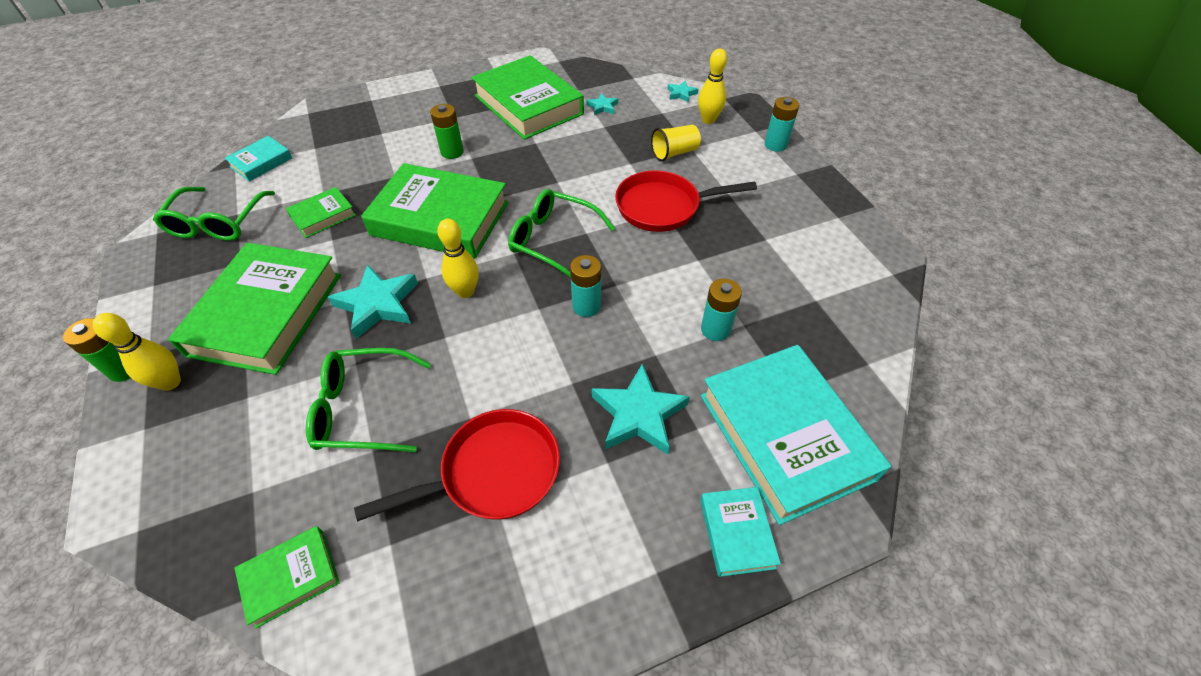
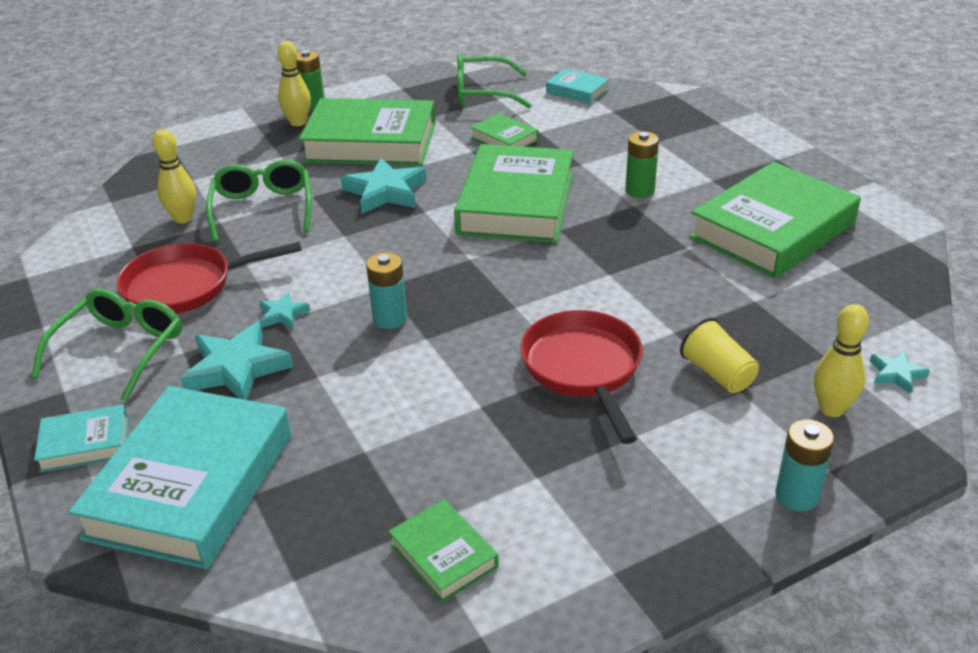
camera: 85 degrees right, 15 degrees down
(291, 577) = (118, 211): green book -> green book (443, 555)
(465, 291) = (406, 237): yellow bowling pin -> yellow bowling pin (183, 218)
(493, 472) = (186, 286): red pan -> red pan turned 105 degrees clockwise
(553, 240) = (496, 283): green glasses -> green glasses (120, 350)
(602, 107) = (805, 294): turquoise star -> turquoise star (283, 314)
(715, 329) = (355, 425): turquoise battery -> none
(785, 436) = (191, 485): turquoise book -> turquoise book turned 45 degrees counterclockwise

